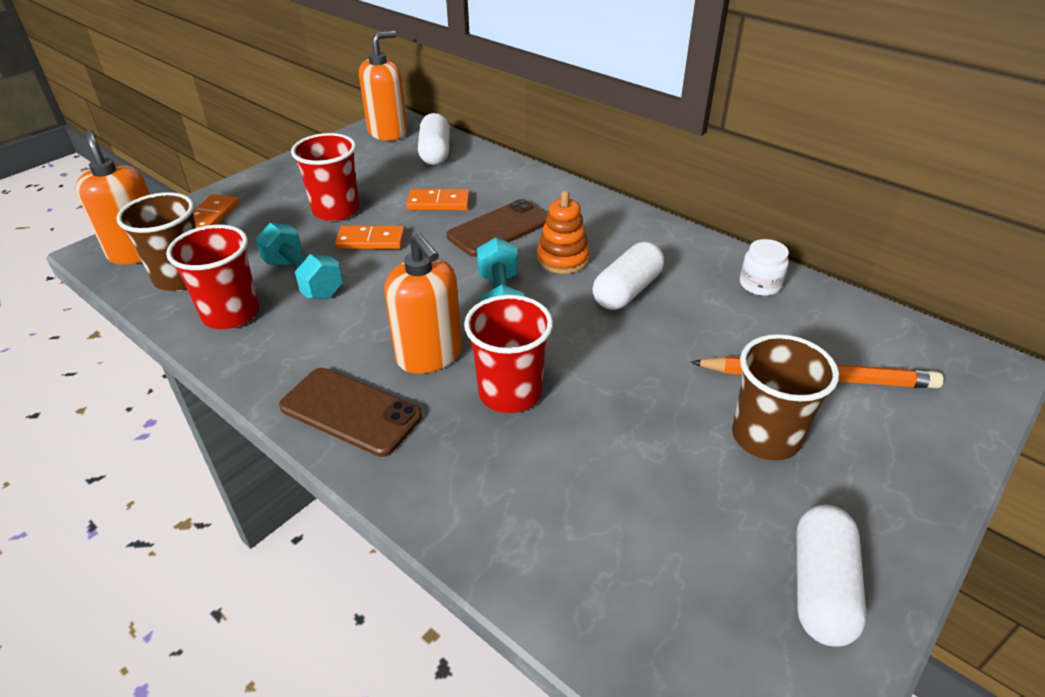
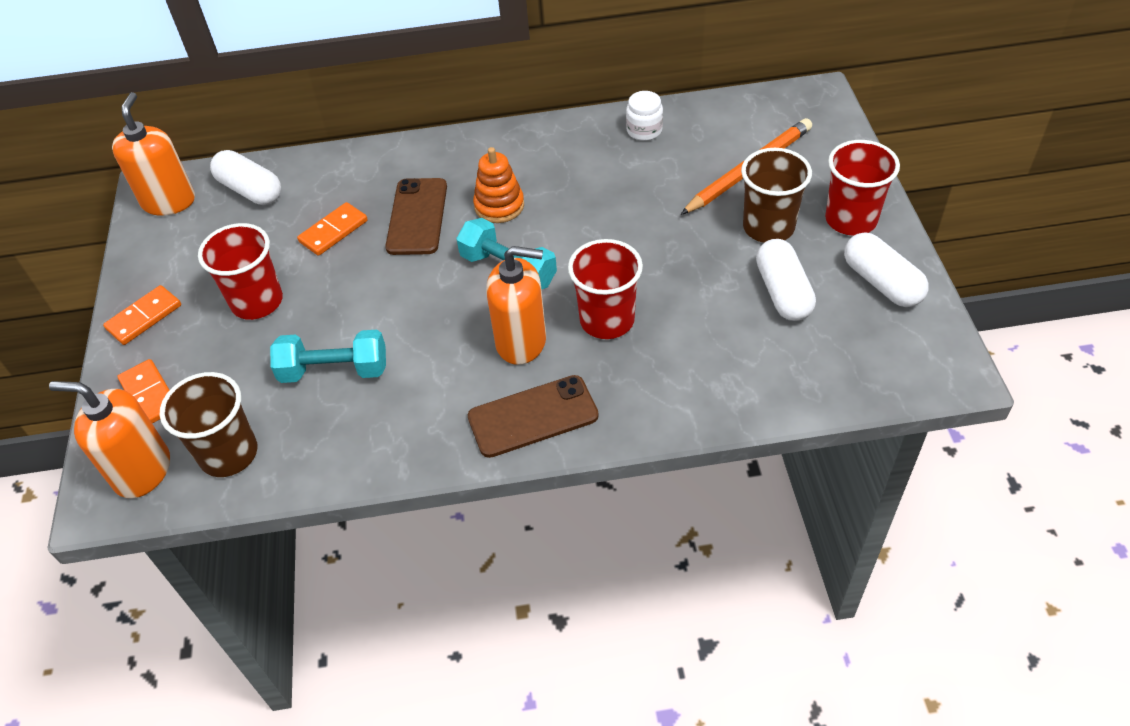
camera: 45 degrees left, 10 degrees up
(231, 314) = (328, 439): red cup -> red cup (851, 219)
(371, 241) = (334, 302): orange domino -> orange domino (144, 317)
(627, 291) = (574, 196): white capsule -> white capsule (783, 292)

